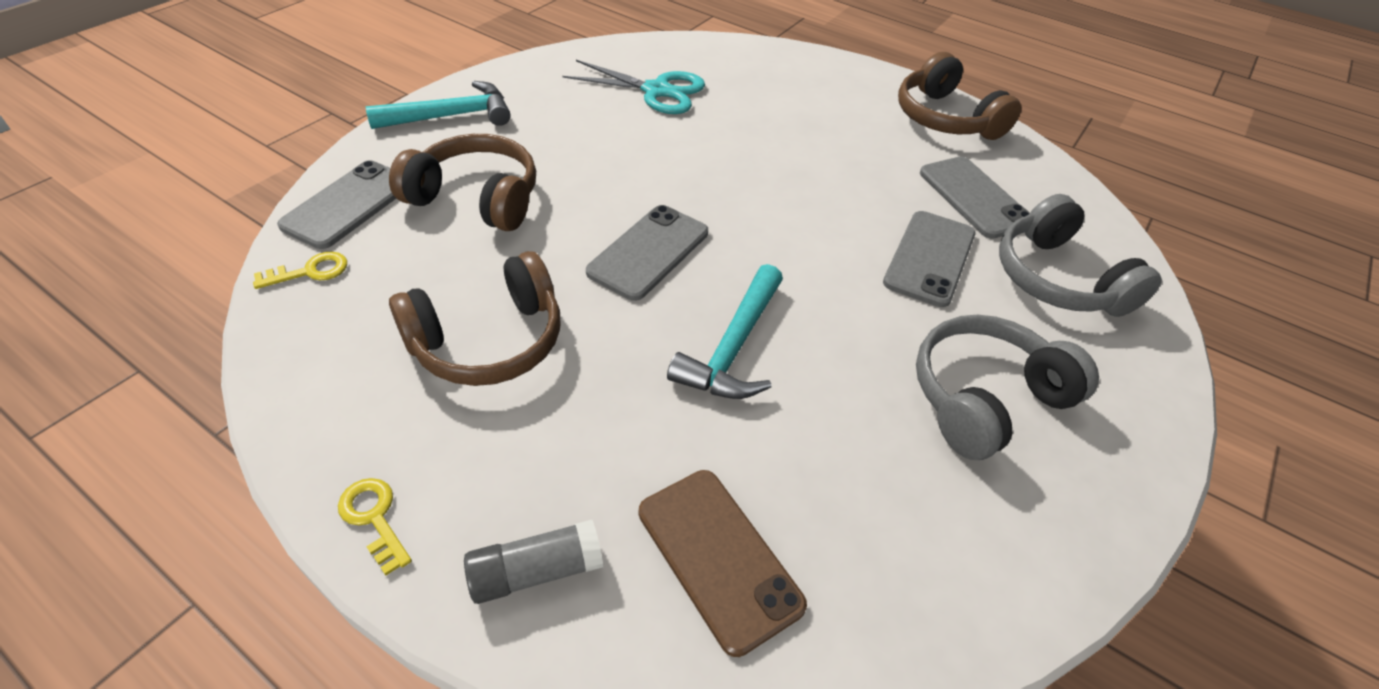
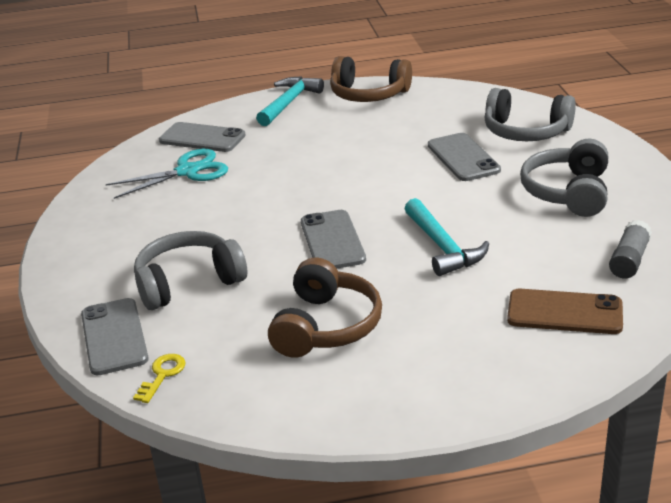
camera: 40 degrees left, 15 degrees down
(374, 518) = (409, 415): yellow key -> none
(451, 116) = (81, 260): turquoise hammer -> turquoise hammer (289, 103)
(476, 198) = (188, 282): brown headphones -> grey headphones
(536, 571) = (508, 372): grey glue stick -> grey glue stick (629, 260)
(974, 197) = (440, 121): grey phone -> grey phone (202, 138)

